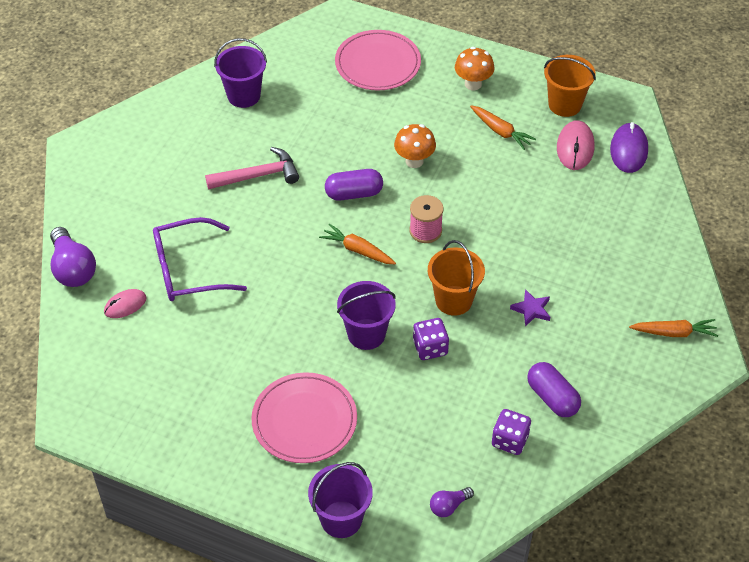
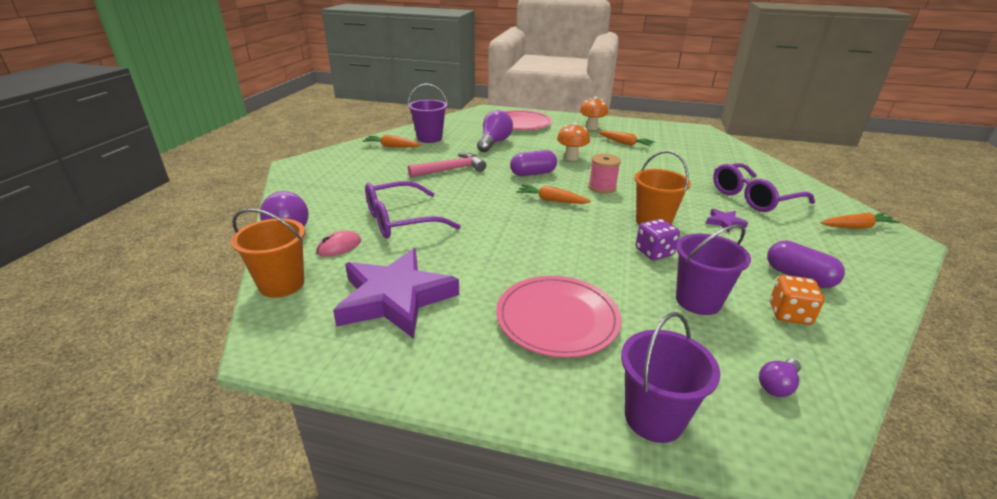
camera: 10 degrees left, 20 degrees down
(172, 380) = (395, 298): none -> purple star
(193, 113) = (392, 146): none -> orange carrot
(325, 115) = (494, 143): none -> purple light bulb
(366, 334) = (587, 248): purple bucket -> purple bucket (698, 301)
(510, 440) = (789, 314): purple dice -> orange dice
(564, 104) = (660, 132): orange bucket -> orange bucket (281, 284)
(575, 148) = (683, 147): pink mouse -> none
(594, 268) = (753, 197): none -> purple glasses
(628, 150) = (721, 146): purple mouse -> none

